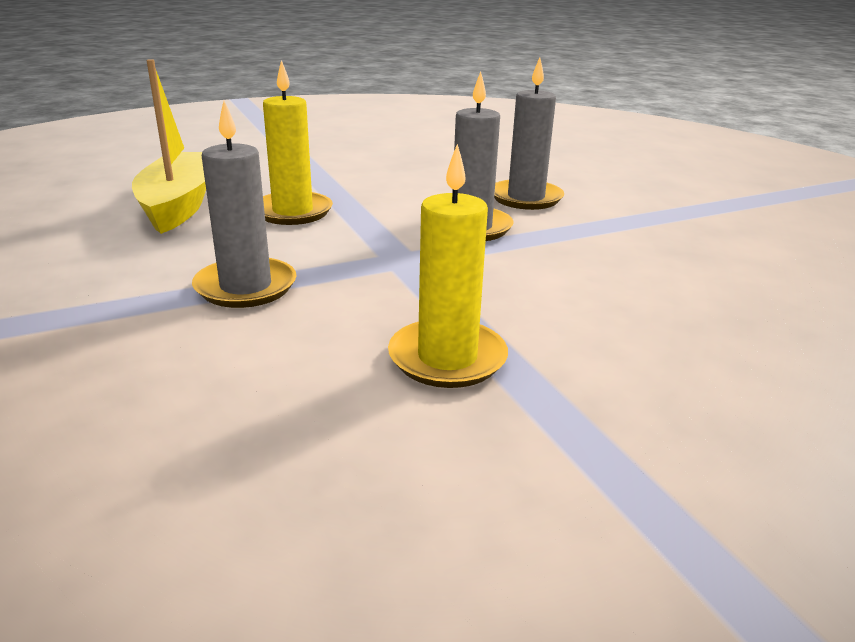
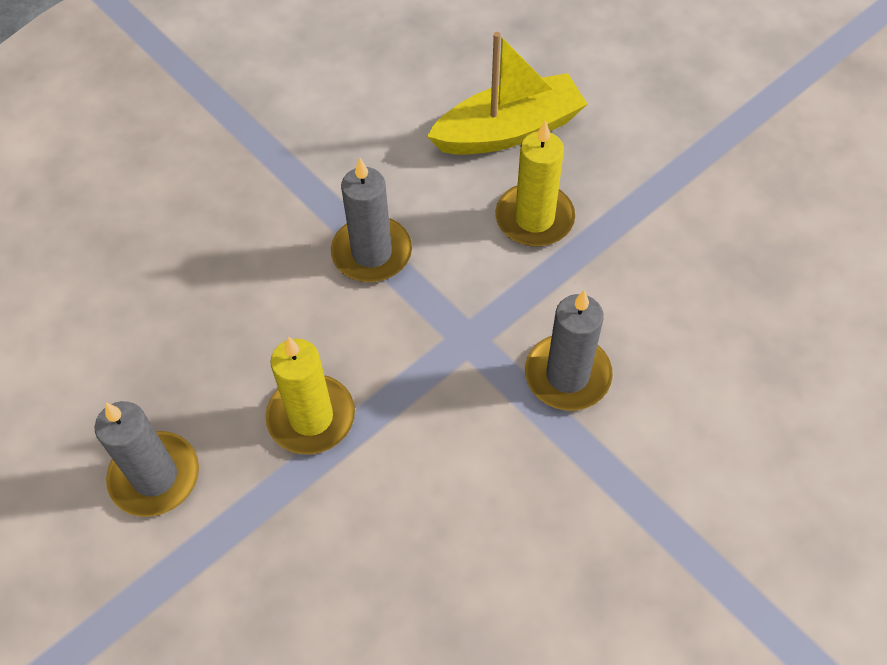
camera: 75 degrees right, 30 degrees up
(526, 198) = (685, 409): grey candle -> grey candle (155, 476)

